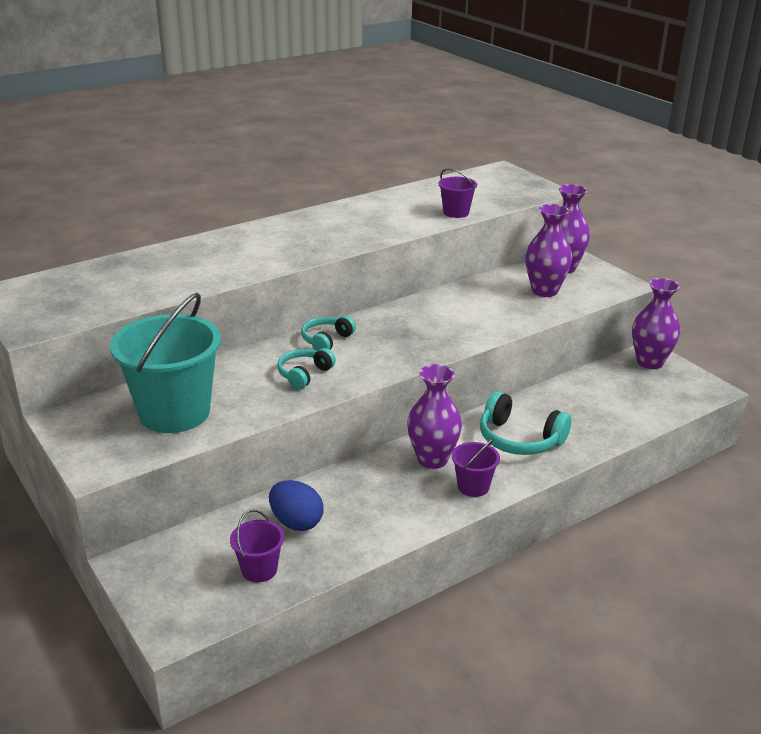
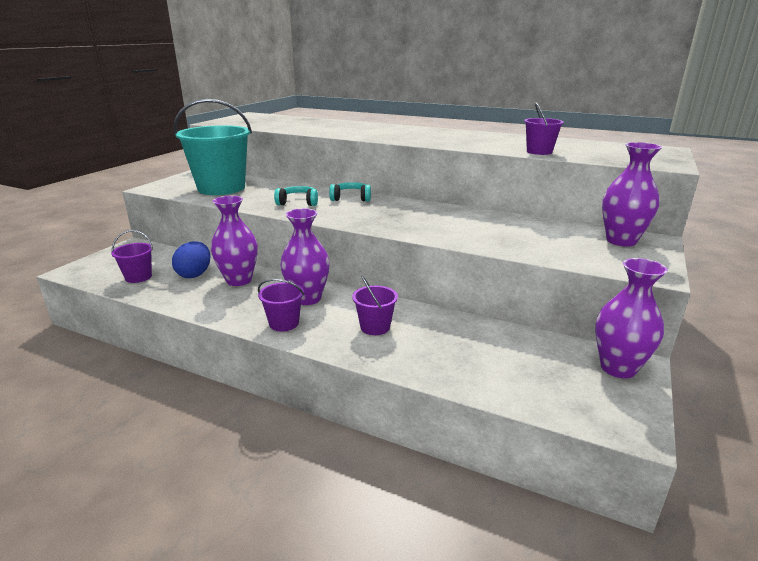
camera: 60 degrees right, 5 degrees down
(519, 439) = (375, 327): turquoise headphones -> purple bucket
(544, 291) = (558, 242): purple vase -> purple vase (239, 280)

